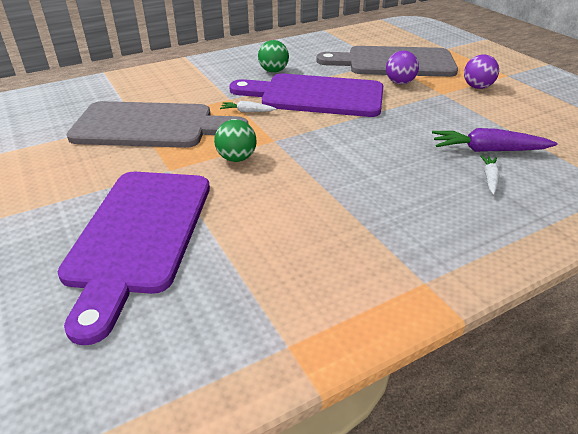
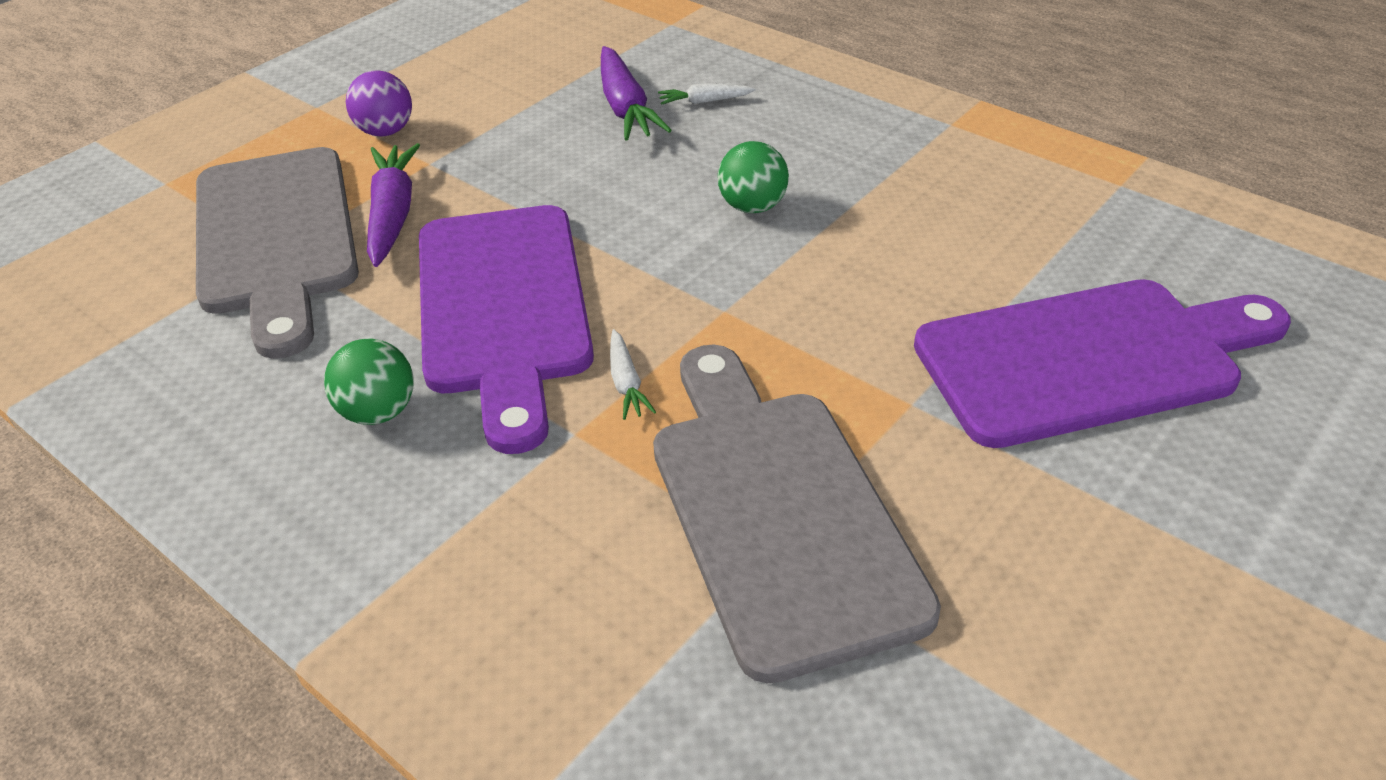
camera: 110 degrees left, 5 degrees up
(236, 158) = (815, 334): green ball -> green ball (752, 207)
(400, 83) = (392, 214): purple ball -> purple carrot

